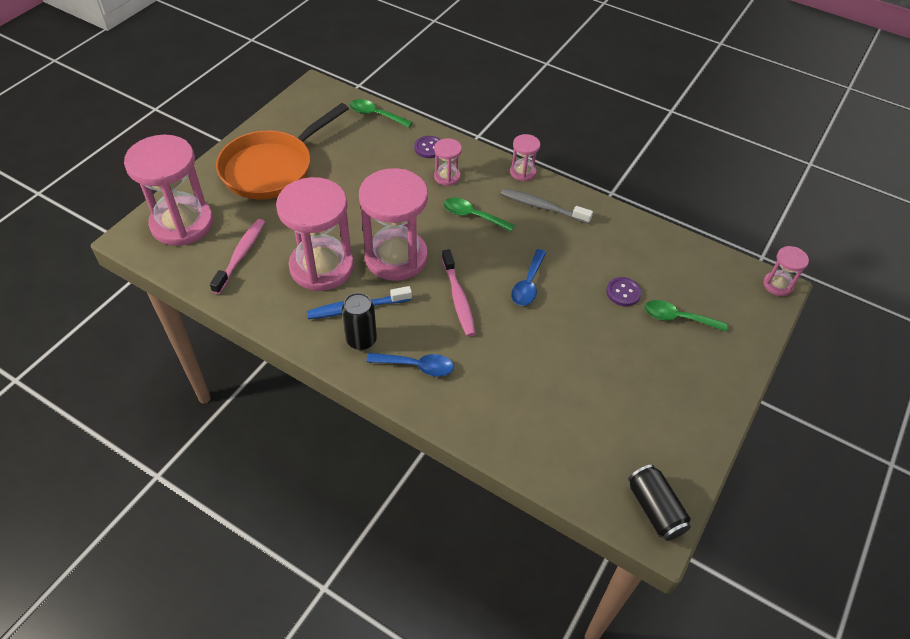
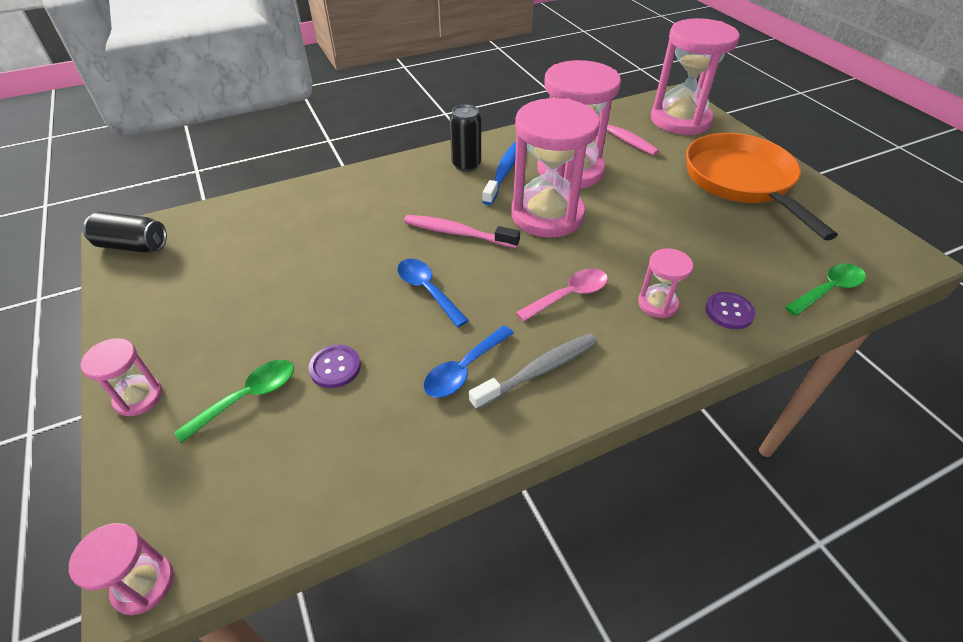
camera: 125 degrees right, 5 degrees down
(417, 366) = (410, 182): blue spoon -> blue spoon (464, 369)
(472, 216) = (569, 295): green spoon -> pink spoon
(523, 172) = (625, 388): pink hourglass -> pink hourglass (138, 397)

